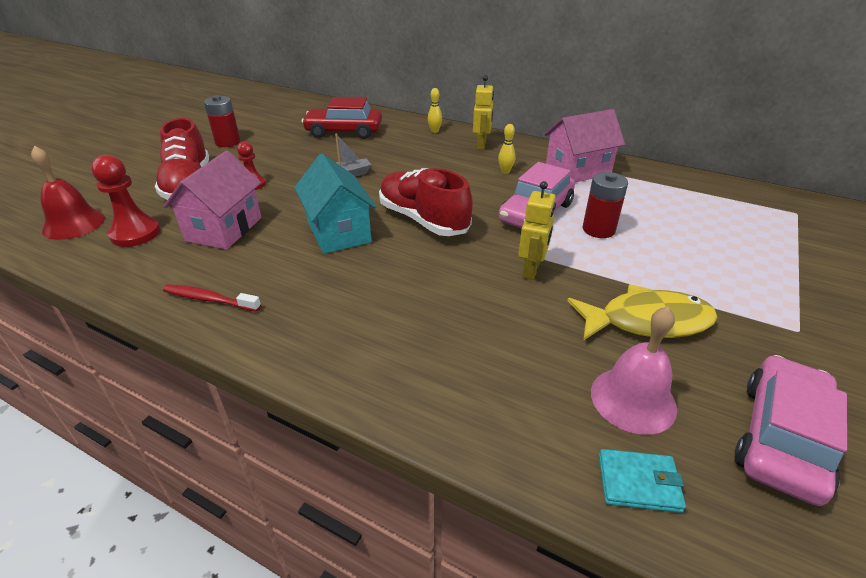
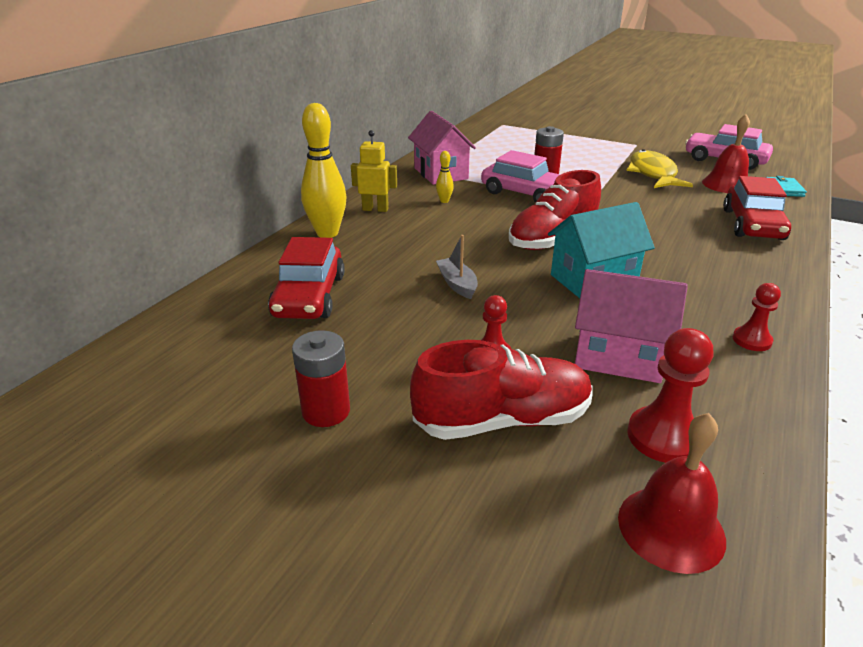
camera: 90 degrees left, 5 degrees down
(209, 299) = (751, 340): red toothbrush -> red pawn
(434, 131) = (327, 233): yellow bowling pin -> yellow bowling pin, size x2.24
(465, 381) = (753, 225): none -> red car
(531, 270) = (614, 200): yellow robot -> none
(633, 399) = (726, 184): pink bell -> red bell

